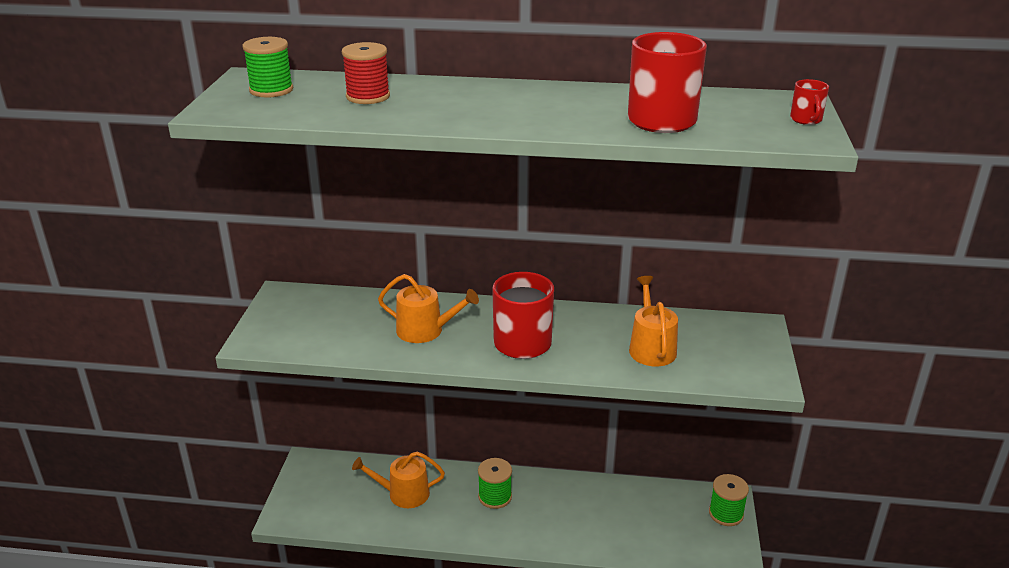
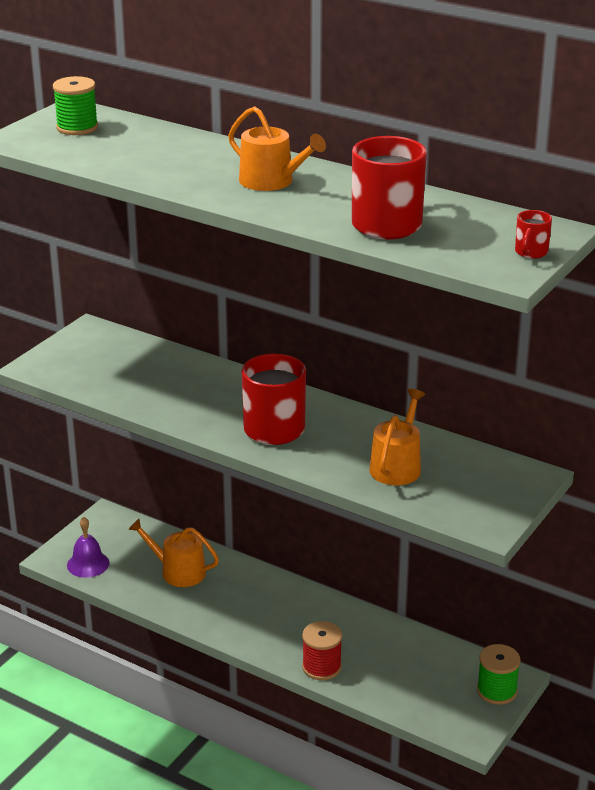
camera: 25 degrees right, 0 degrees up
(318, 512) = (88, 564): none -> purple bell
(368, 96) = (152, 149): red spool -> red spool (321, 667)
(425, 330) = (194, 395): orange watering can -> orange watering can (272, 182)
(495, 496) = (265, 601): green spool -> none

